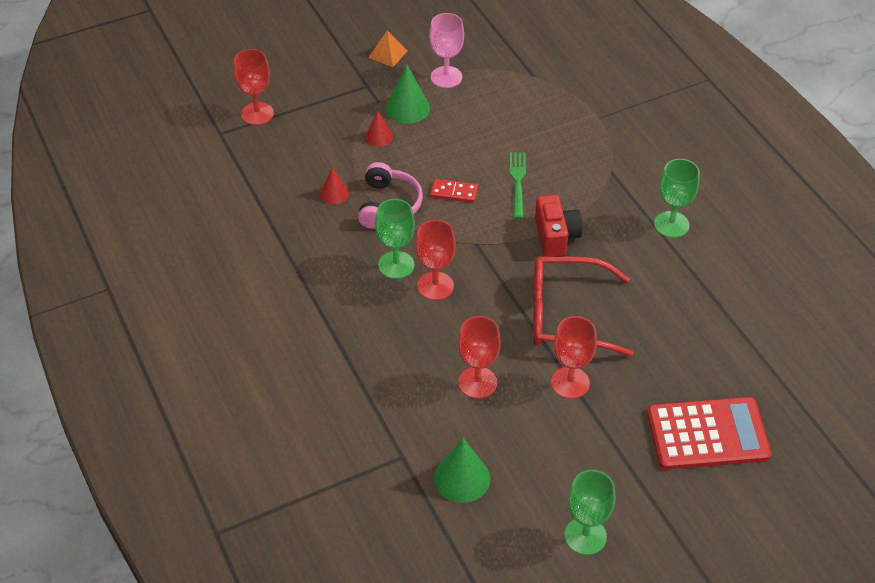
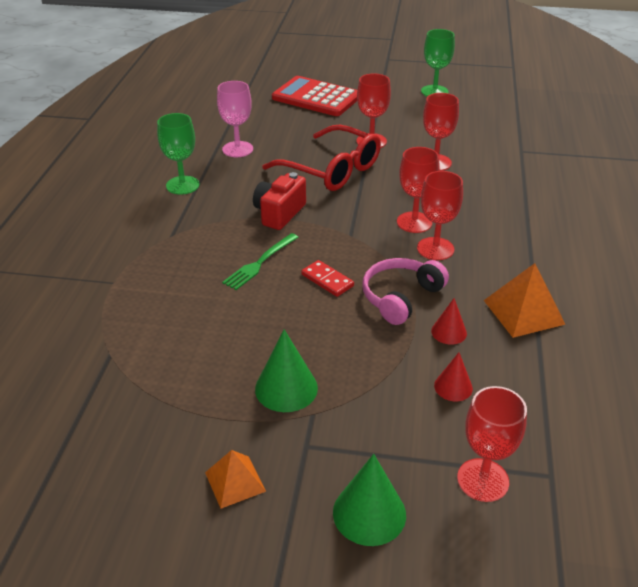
camera: 145 degrees left, 10 degrees down
(290, 237) = (523, 312): none -> orange pyramid
(379, 137) = (350, 370): red cone -> red cone (453, 387)
(396, 265) = (435, 249): green goblet -> red goblet
(446, 77) = (201, 405): pink goblet -> pink goblet (237, 149)
(462, 478) = (488, 130): green cone -> green cone (369, 513)

